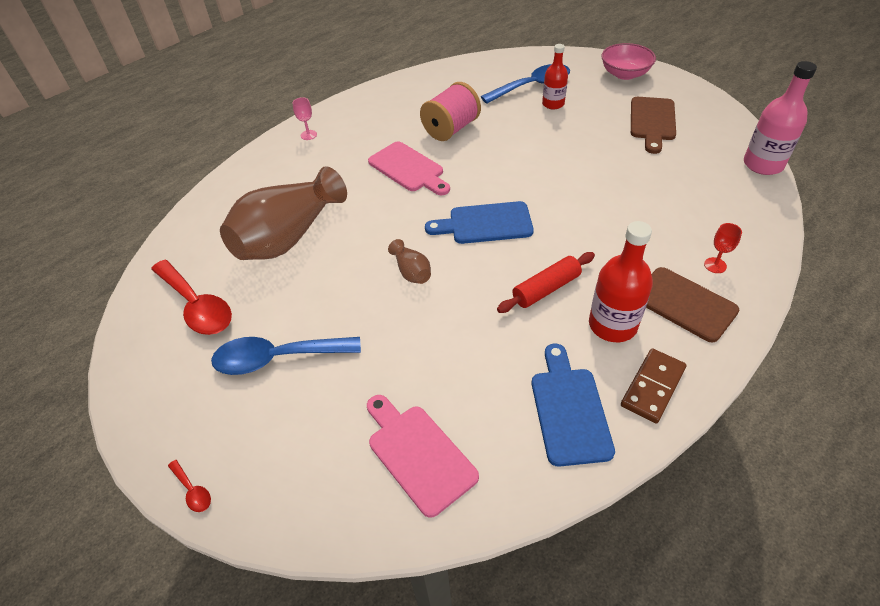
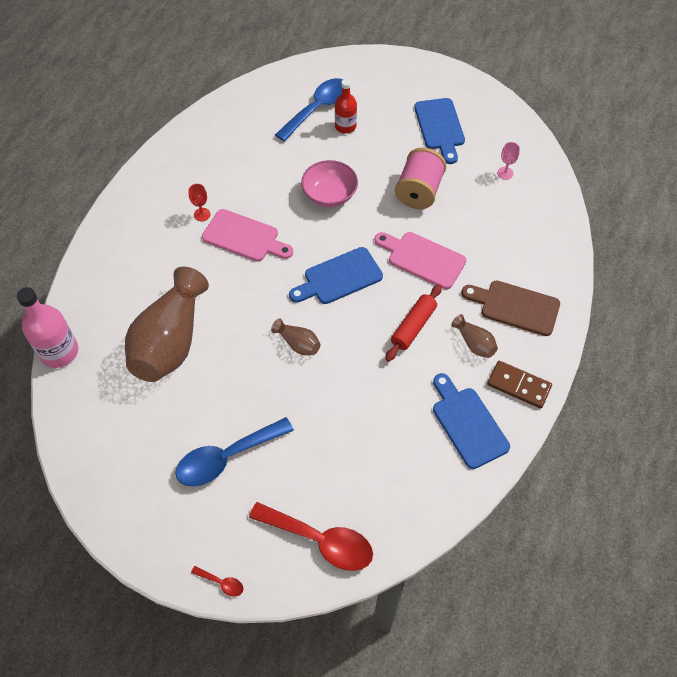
camera: 25 degrees left, 10 degrees up
(197, 306) = (127, 434): red spoon -> red spoon (320, 540)
(308, 135) = (125, 222): pink goblet -> pink goblet (505, 173)
(418, 454) = (375, 495): pink cutting board -> pink cutting board (423, 258)
(451, 129) = (263, 180): pink spool -> pink spool (419, 191)
(612, 325) = (474, 343): red bottle -> brown vase
(625, 74) = (397, 73): pink bowl -> pink bowl (329, 195)
(652, 121) = (440, 127): brown cutting board -> blue cutting board
(652, 387) = (518, 386): brown domino -> brown domino turned 75 degrees counterclockwise
(715, 265) = (532, 266): red goblet -> red goblet (202, 214)
(763, 164) = (542, 153): pink bottle -> pink bottle (59, 352)

